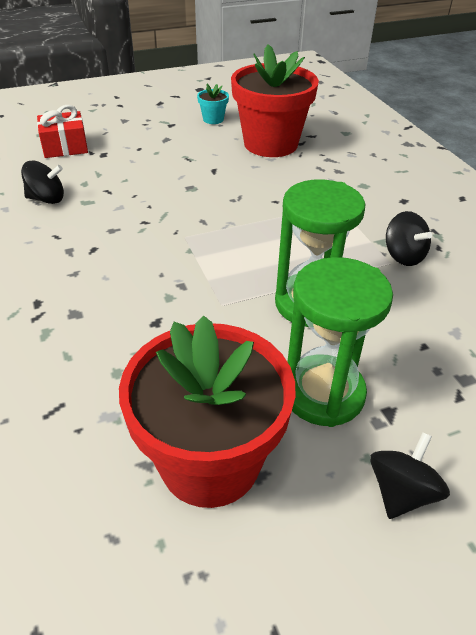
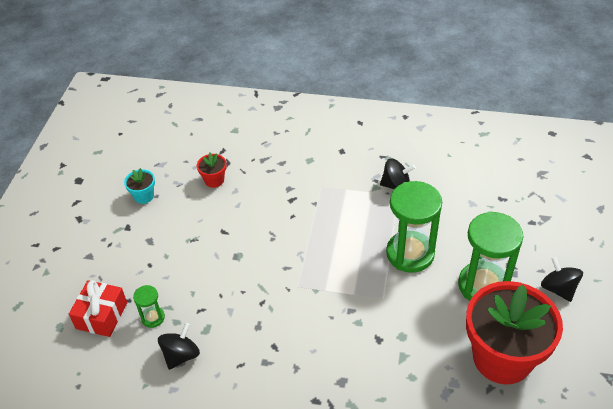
camera: 55 degrees left, 5 degrees up
(80, 170) = (153, 318): none -> green hourglass
(270, 144) = (214, 180): red flower pot -> red flower pot, size x0.41

